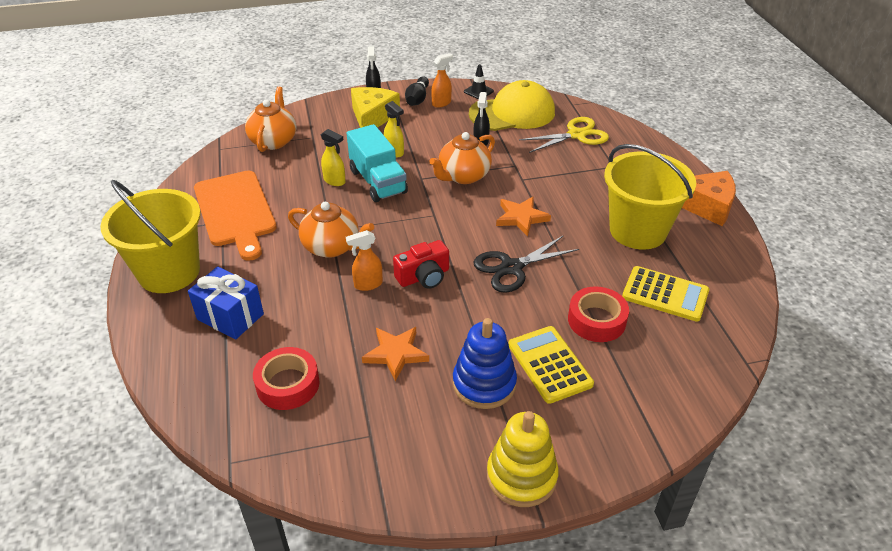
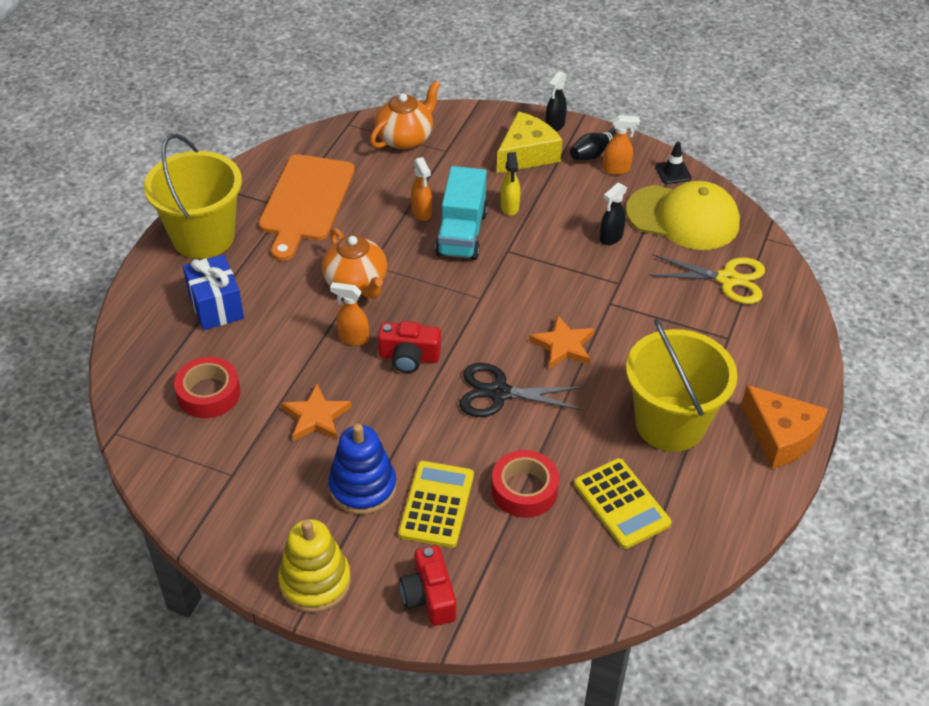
camera: 35 degrees right, 5 degrees up
(335, 181) = (421, 213): yellow spray bottle -> orange spray bottle
(463, 176) = (552, 269): orange teapot -> none
(614, 432) = (429, 596): none -> red camera

